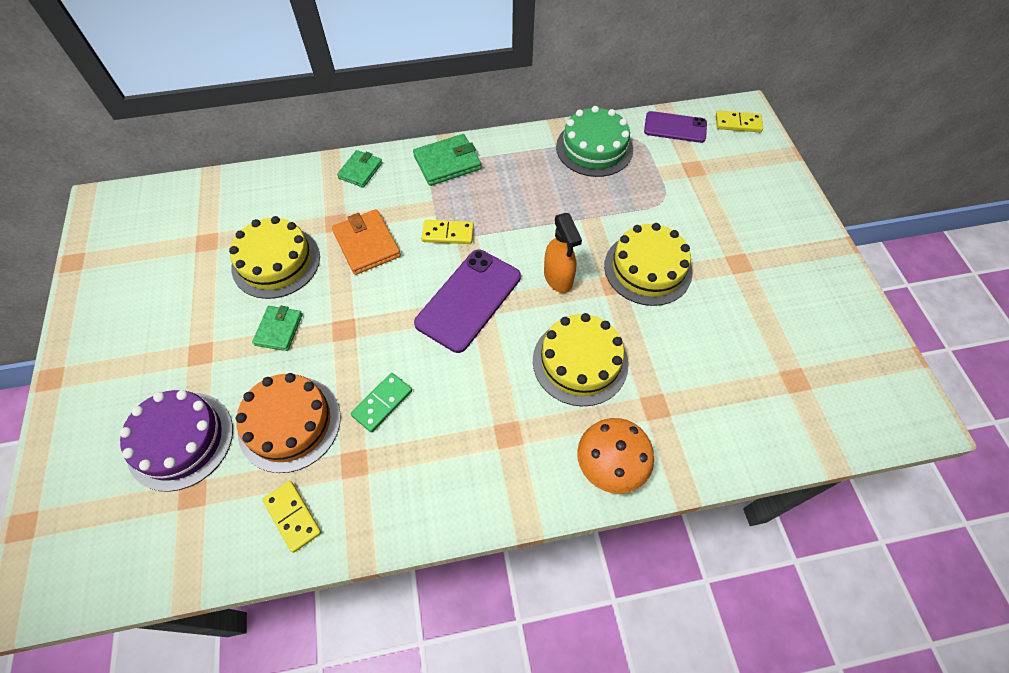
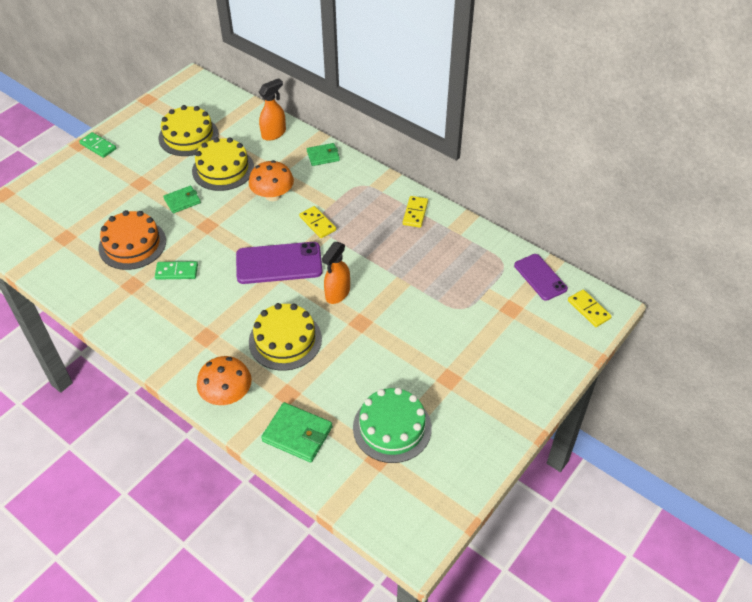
camera: 50 degrees right, 10 degrees down
(81, 360) = (98, 146): none -> green domino
(180, 440) = (88, 212): purple cake -> none
(279, 187) = (274, 133): none -> orange spray bottle
(293, 516) = (84, 281): yellow domino -> yellow domino (415, 213)
(367, 244) = (273, 195): orange wallet -> orange mushroom
(447, 163) = (372, 187): green wallet -> green wallet (297, 434)
(594, 148) = (468, 247): green cake -> green cake (392, 427)
(648, 268) = (391, 333): yellow cake -> yellow cake (188, 136)

